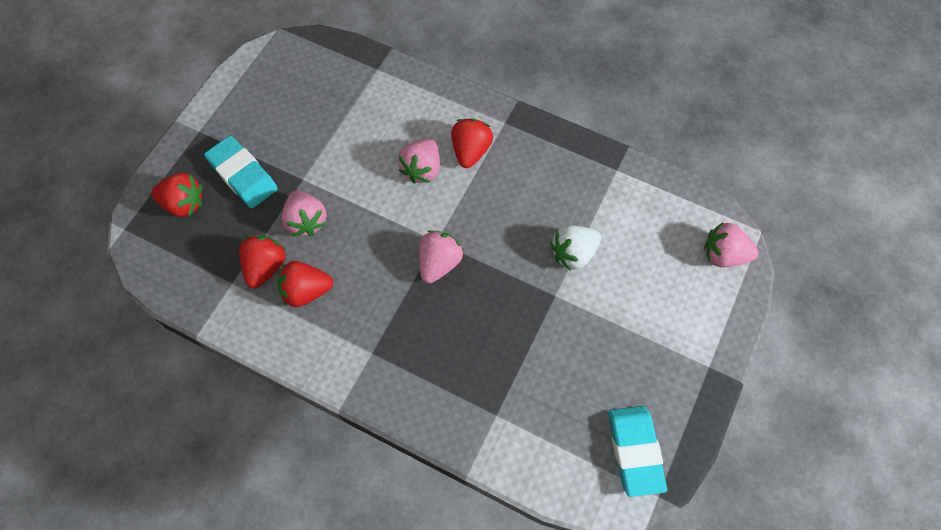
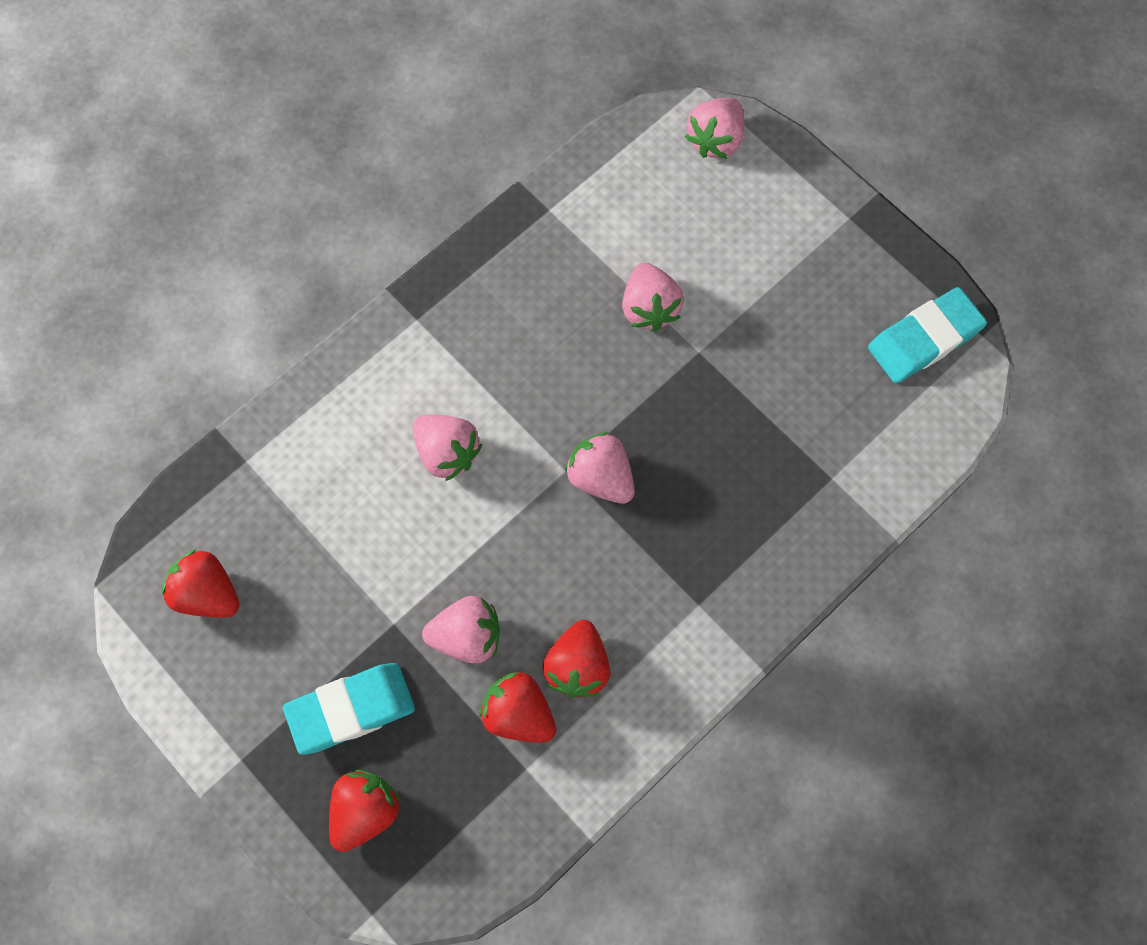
camera: 70 degrees left, 5 degrees up
(470, 151) = (444, 379): red strawberry -> red strawberry (208, 593)
(573, 253) = (649, 308): white strawberry -> pink strawberry
(635, 451) = (924, 339): turquoise eraser -> turquoise eraser turned 45 degrees counterclockwise

